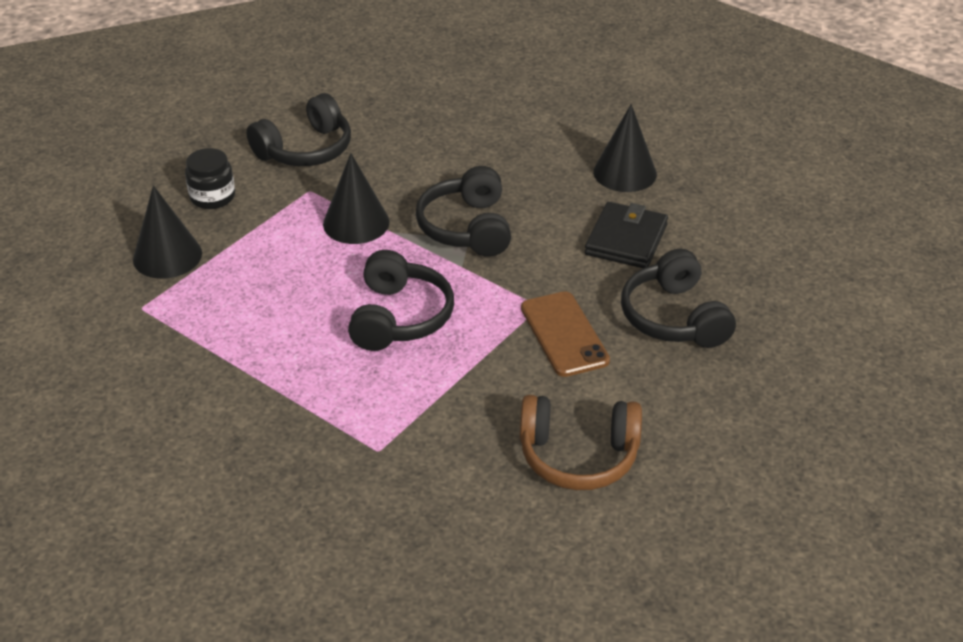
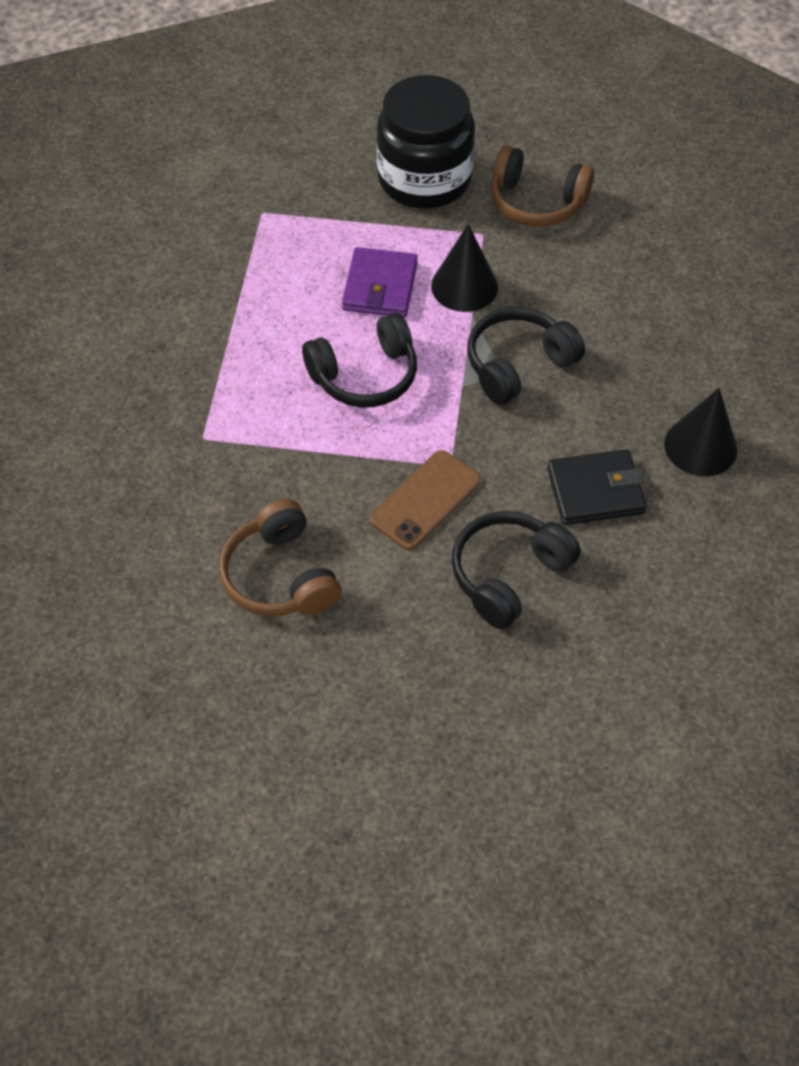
camera: 60 degrees right, 15 degrees up
(167, 256) = (331, 193): black cone -> none
(212, 197) = (424, 179): black jar -> black jar, size x2.12
(306, 150) = (536, 202): black headphones -> brown headphones
(307, 270) = (380, 286): none -> purple wallet

